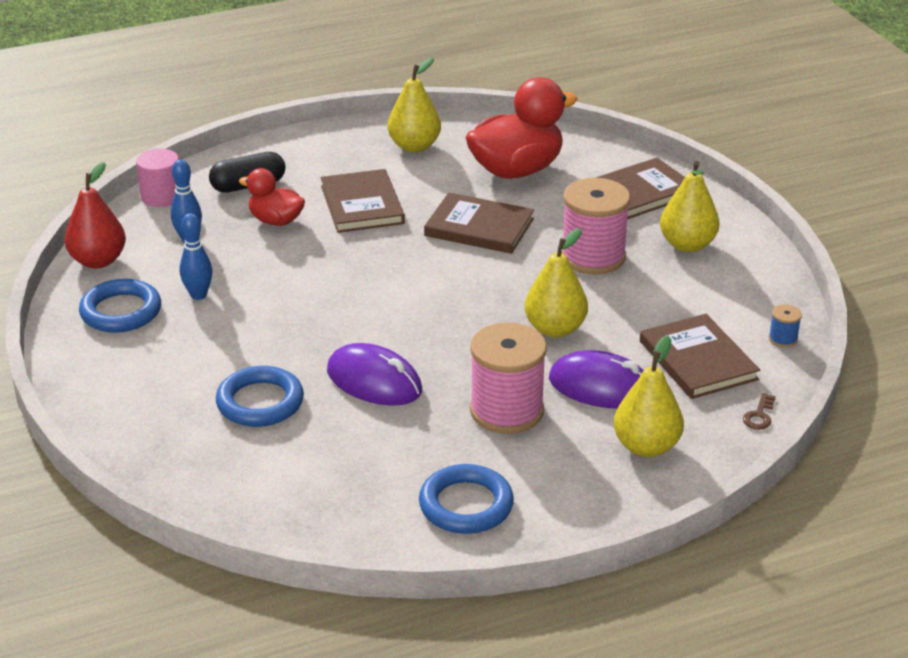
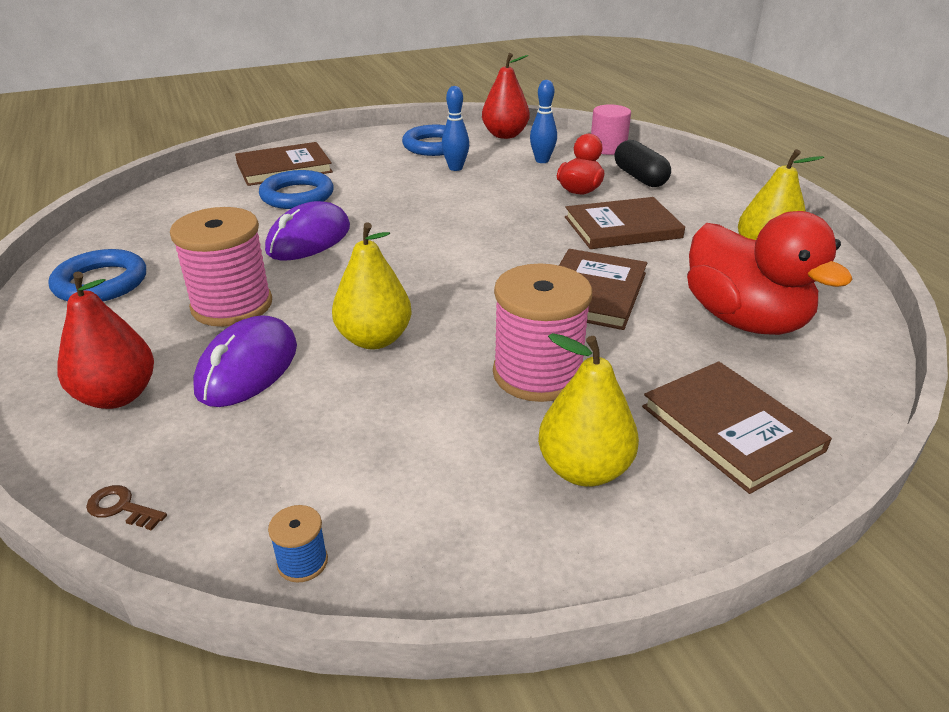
camera: 90 degrees right, 0 degrees up
(646, 447) = (117, 396): yellow pear -> red pear
(697, 360) = (275, 455): brown book -> brown book (284, 168)

